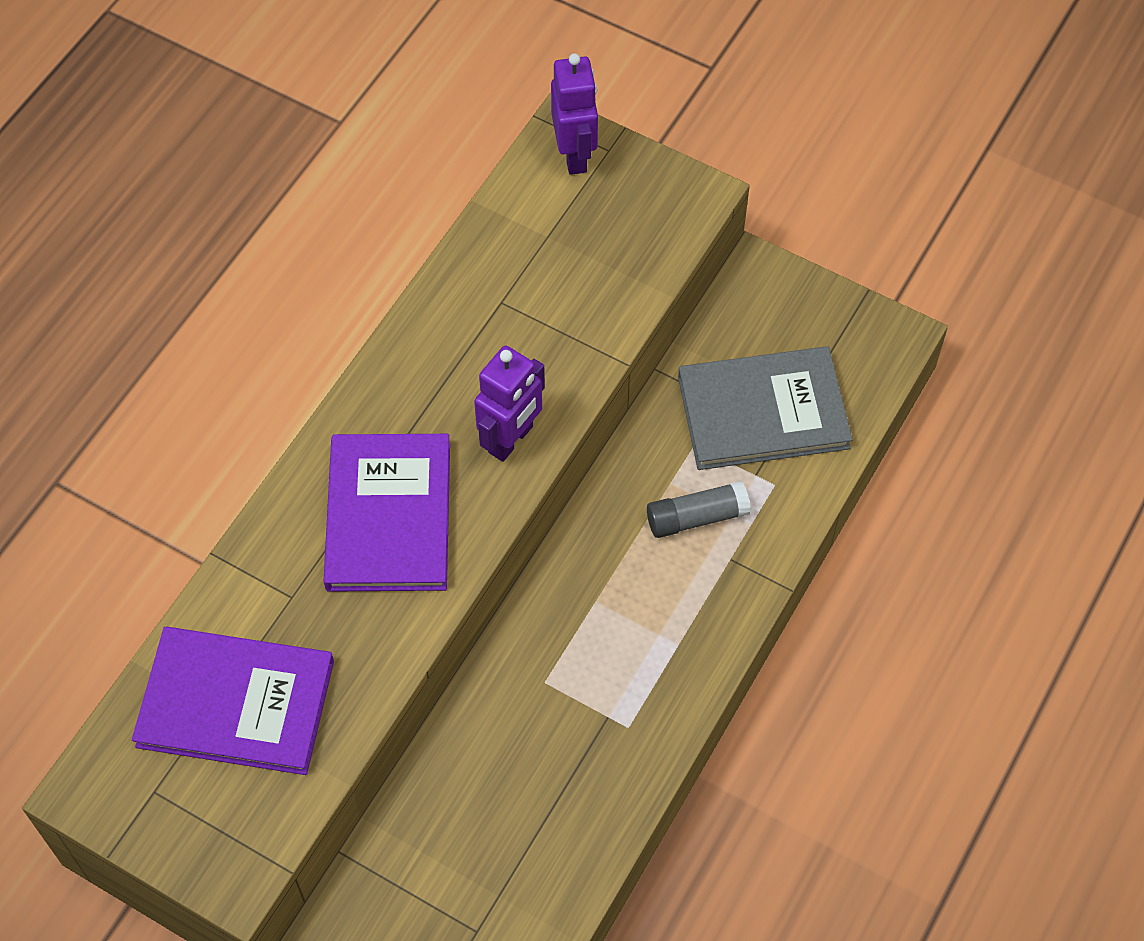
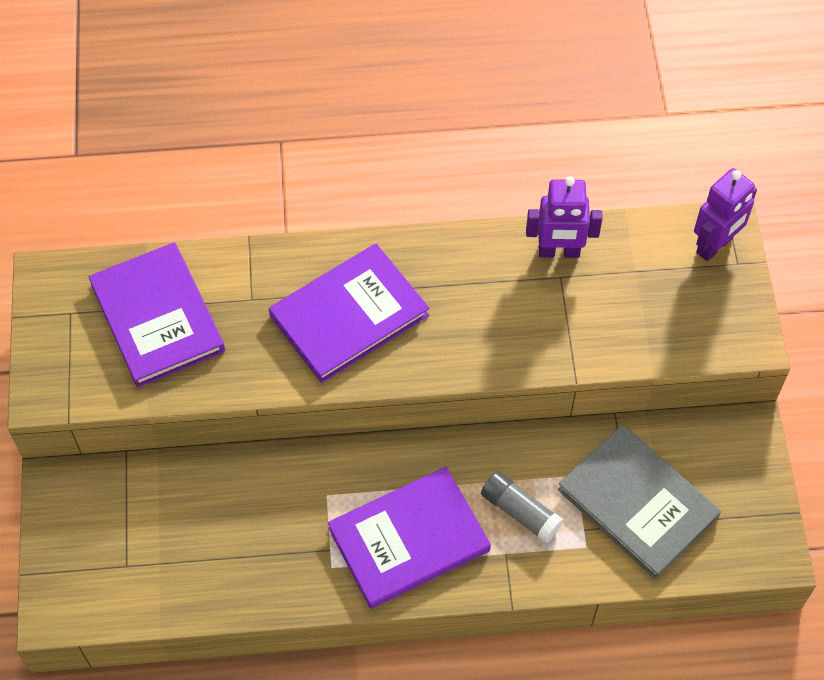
camera: 55 degrees right, 0 degrees up
(511, 440) = (461, 349): purple robot -> purple robot (559, 252)
(652, 636) = (409, 540): none -> purple book

